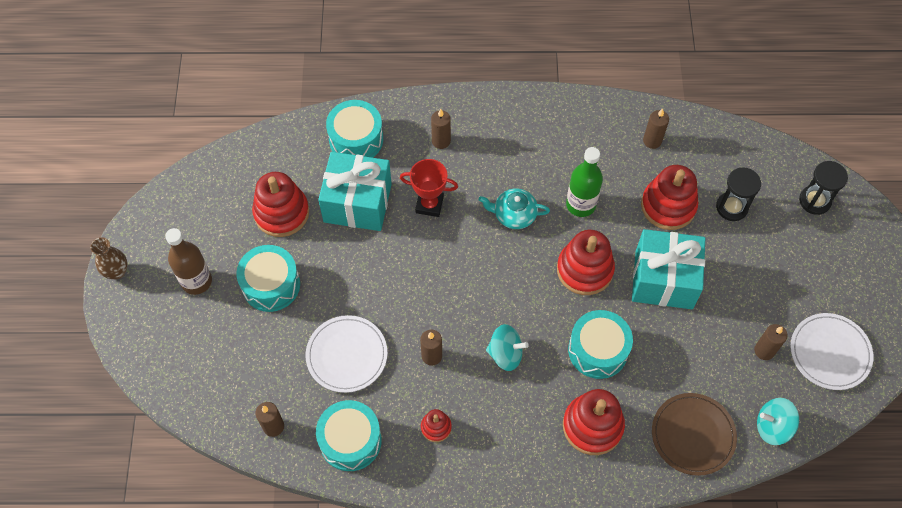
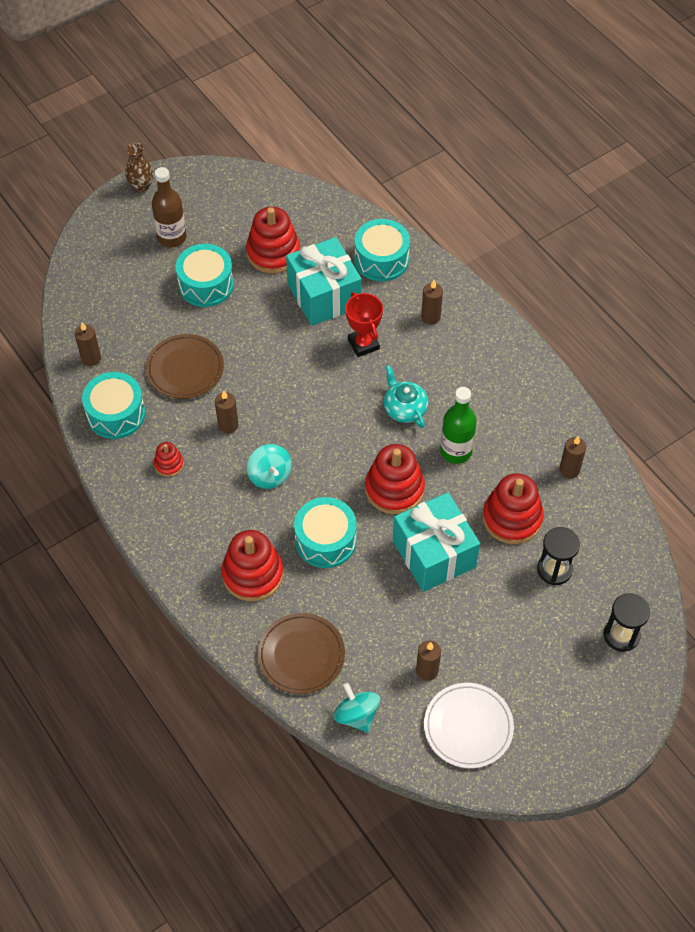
camera: 55 degrees right, 5 degrees down
(347, 355) = (185, 369): white plate -> brown plate

